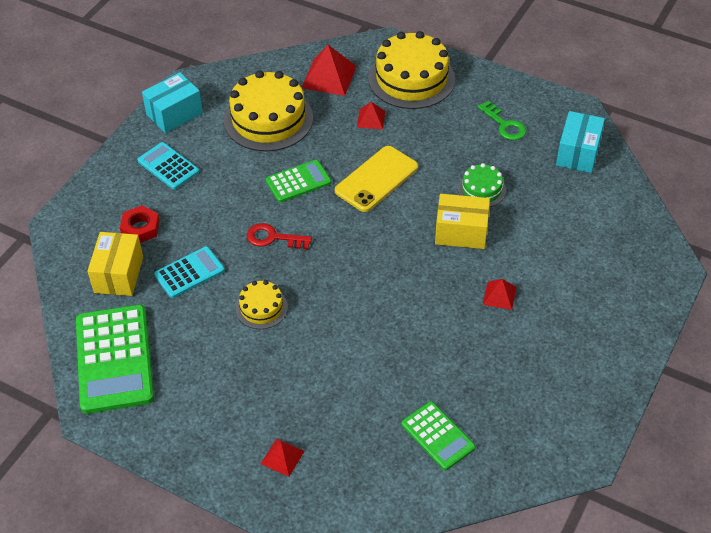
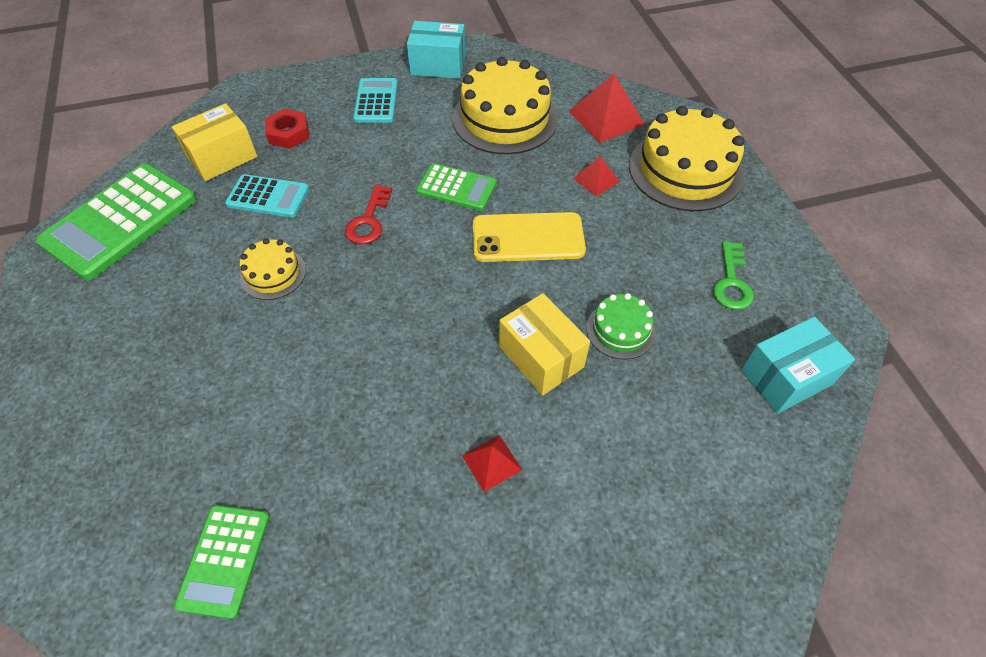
camera: 45 degrees right, 5 degrees up
(273, 238) = (369, 220): red key -> red key turned 135 degrees counterclockwise
(282, 457) = (87, 431): red pyramid -> none

